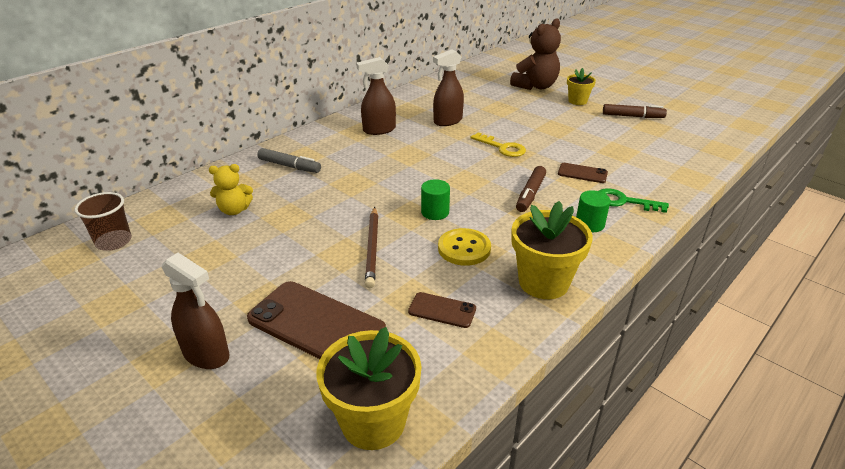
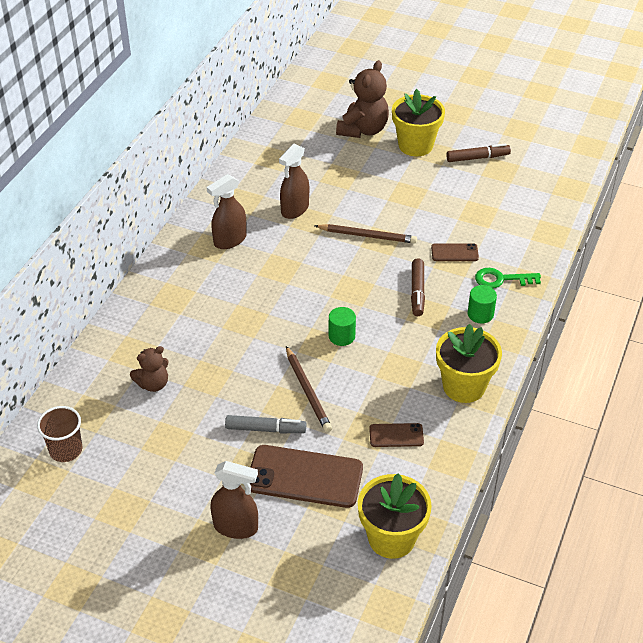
camera: 20 degrees left, 10 degrees up
(234, 210) = (153, 384): yellow teddy bear -> brown teddy bear
(289, 166) = (168, 315): grey marker -> grey marker (265, 429)
(464, 248) = (386, 370): yellow button -> none
(502, 147) = (367, 236): yellow key -> brown pencil
(577, 101) = (415, 145): yellow flower pot -> yellow flower pot, size x1.70

